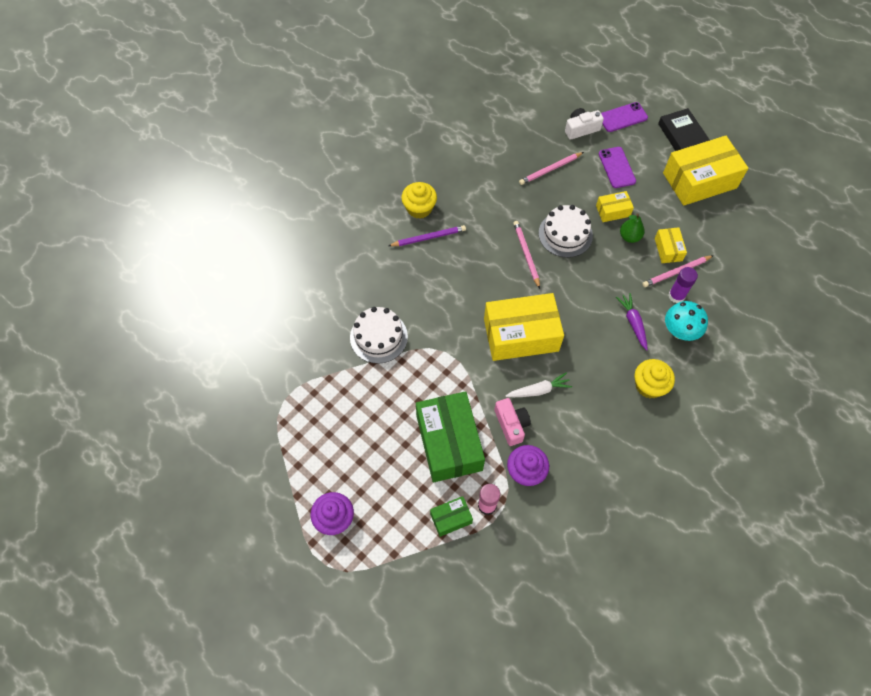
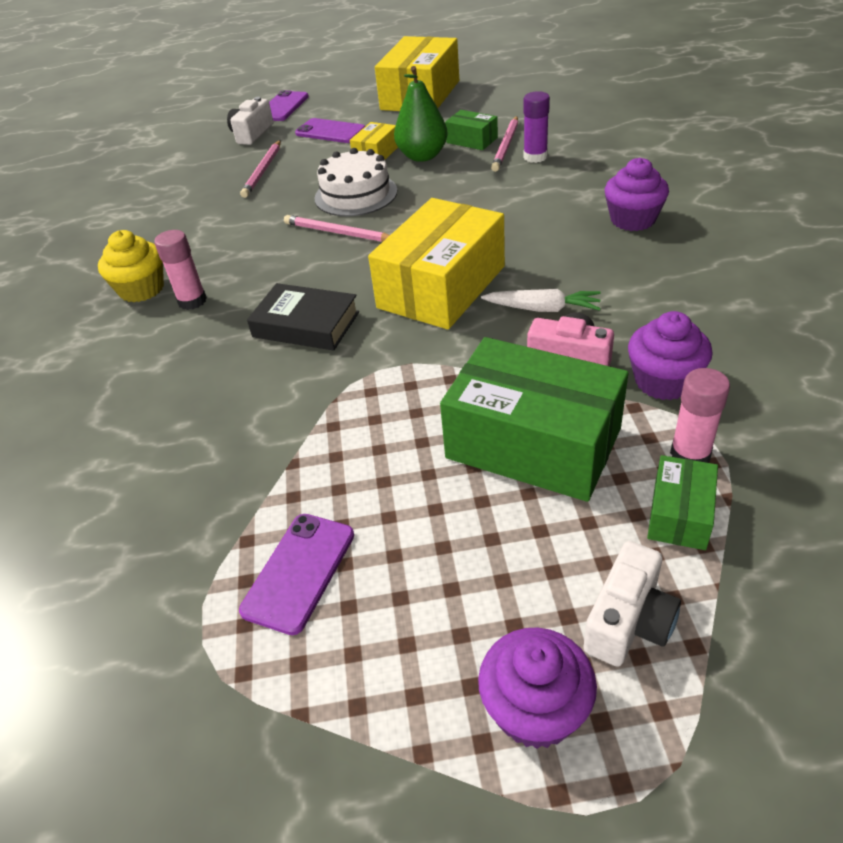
camera: 45 degrees left, 20 degrees down
(329, 407) = (299, 572): none -> purple phone
(378, 337) = (260, 431): white cake -> none
(388, 527) = (629, 621): none -> white camera
(428, 237) = (192, 301): purple pencil -> pink glue stick
(538, 390) = (542, 309): white carrot -> white carrot turned 75 degrees clockwise
(629, 237) = (422, 156): green pear -> green pear, size x1.52
(633, 323) = (533, 197): purple carrot -> none
(649, 385) = (633, 219): yellow cupcake -> purple cupcake
(668, 249) = (472, 140): yellow box -> green box
(680, 331) = (583, 172): turquoise mushroom -> none
(682, 135) = (357, 86): black book -> black book (306, 324)

